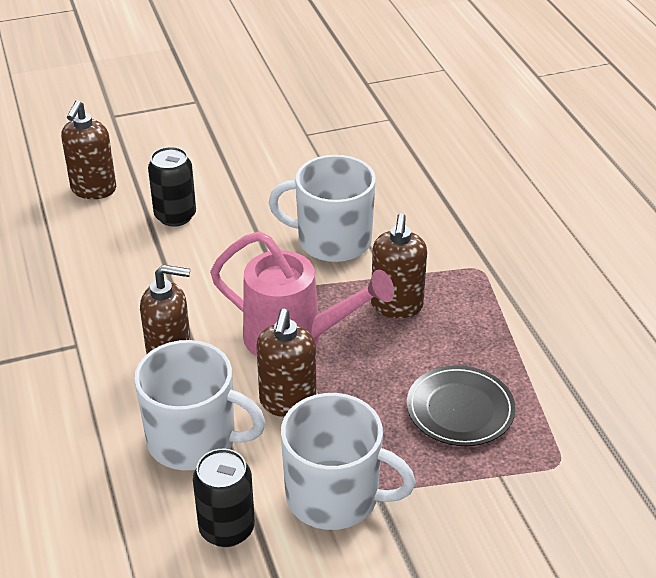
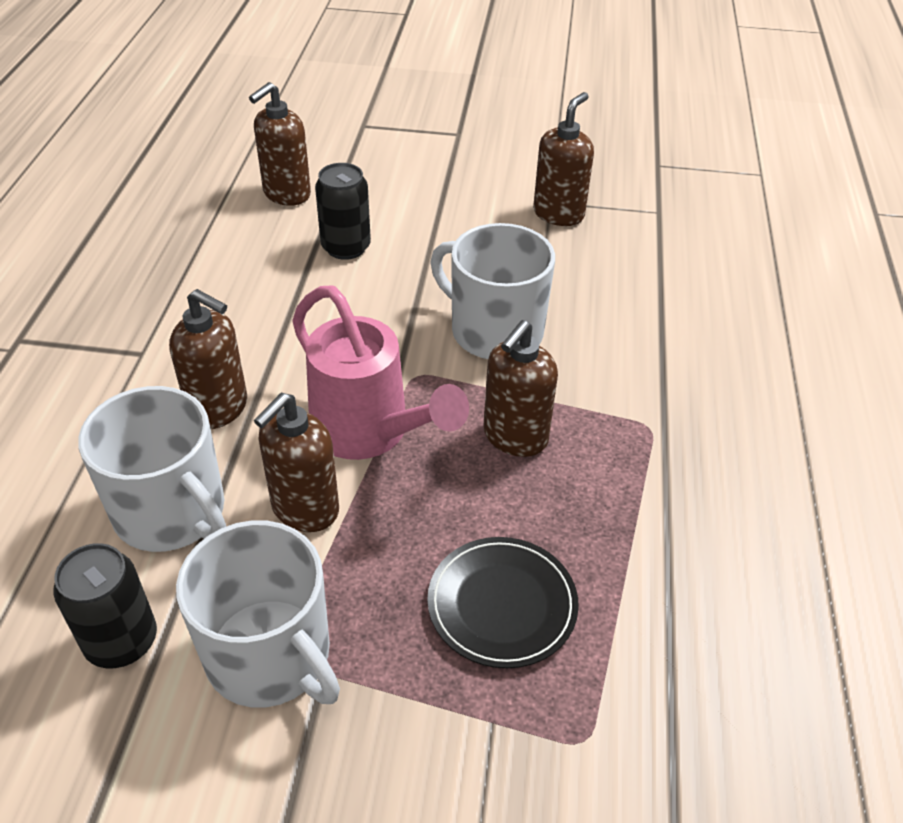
camera: 25 degrees right, 5 degrees up
(319, 141) = (558, 214): none -> brown soap dispenser

